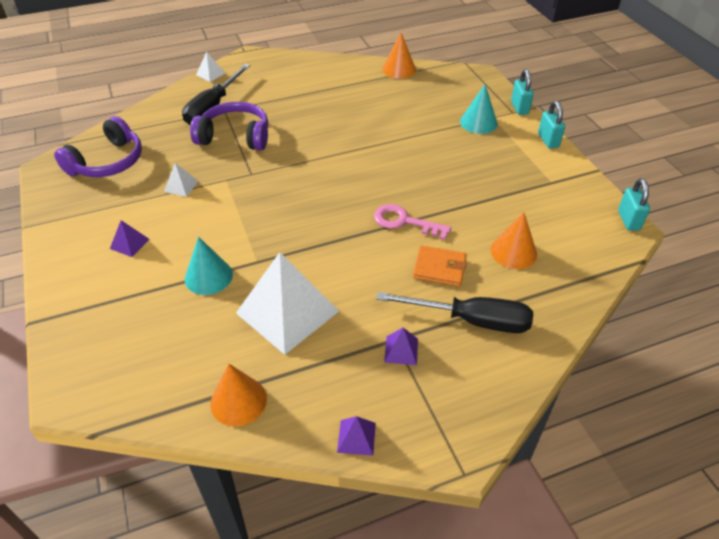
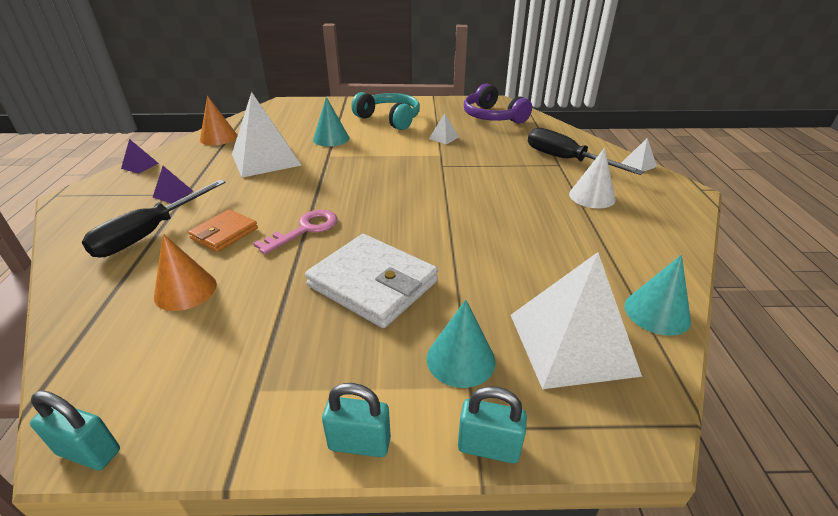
camera: 110 degrees right, 10 degrees down
(129, 244) = (389, 119): purple pyramid -> turquoise headphones
(235, 136) = (507, 164): purple headphones -> none
(277, 92) = (592, 196): none -> white cone
(399, 69) = (657, 312): orange cone -> turquoise cone
(441, 92) = (571, 343): none -> white pyramid
(444, 167) = (373, 284): none -> white wallet

